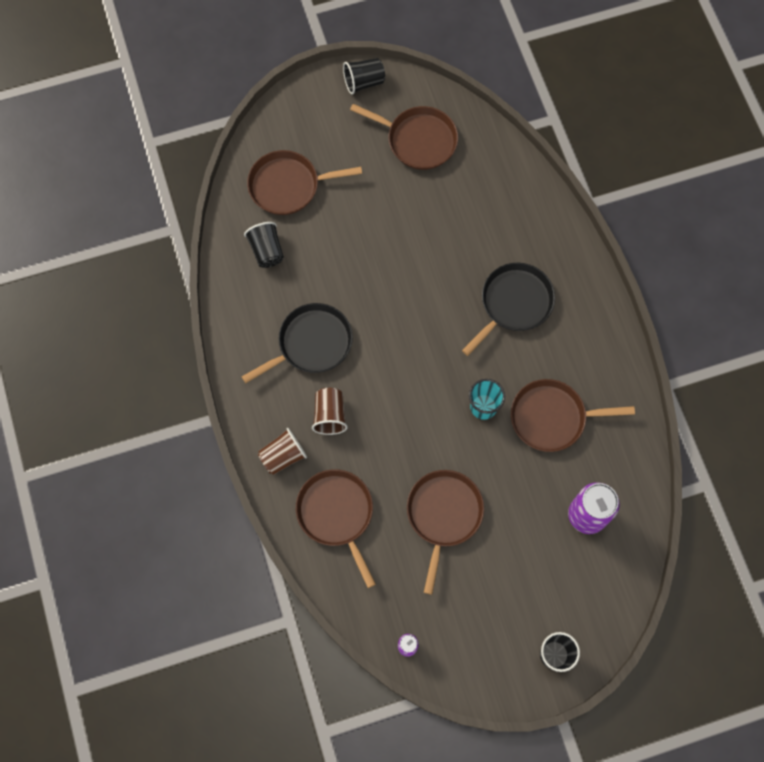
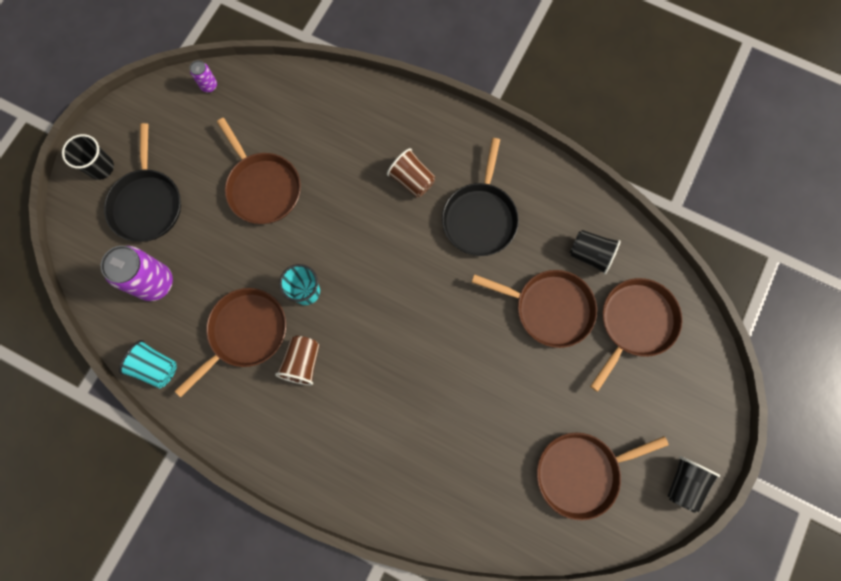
camera: 135 degrees right, 5 degrees up
(283, 456) = (415, 124): brown cup -> brown cup (302, 362)
(336, 514) = (338, 121): brown pan -> brown pan (549, 308)
(513, 303) = (359, 399): black pan -> black pan (147, 204)
(635, 451) = (156, 367): none -> turquoise cup

